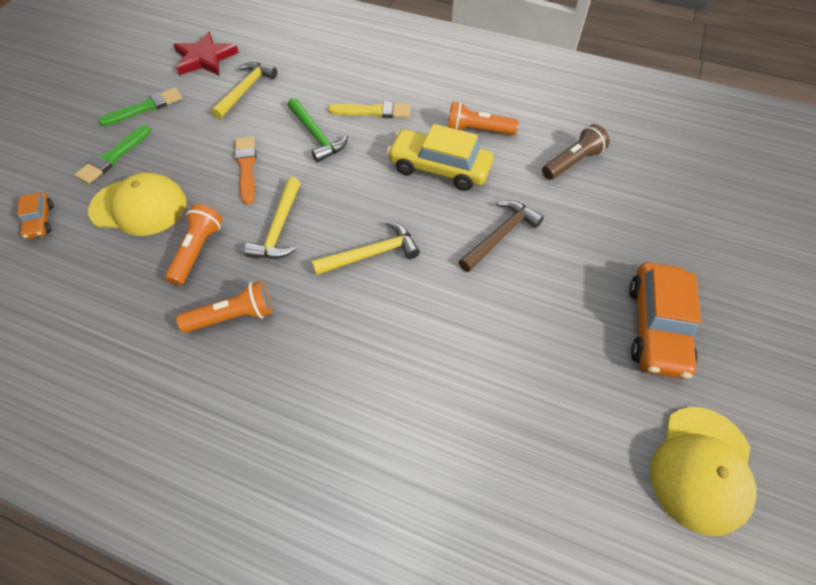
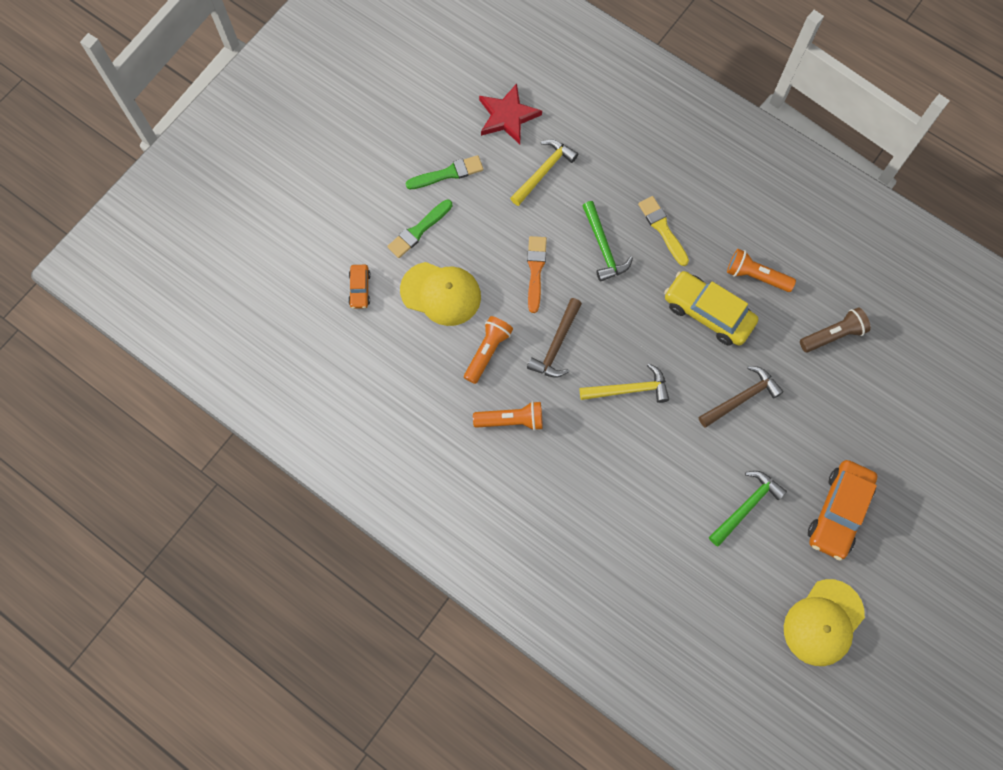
camera: 15 degrees right, 15 degrees up
(279, 228) = (556, 345): yellow hammer -> brown hammer
(373, 111) = (662, 229): yellow brush -> yellow brush turned 135 degrees counterclockwise
(547, 347) = (746, 506): none -> green hammer

